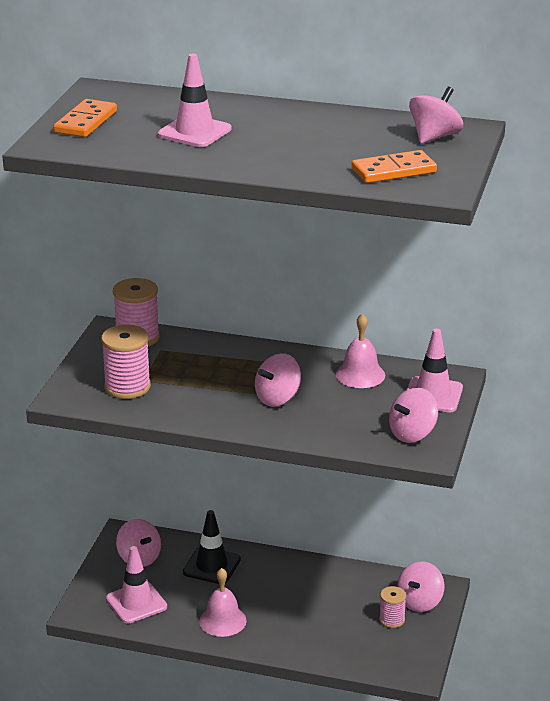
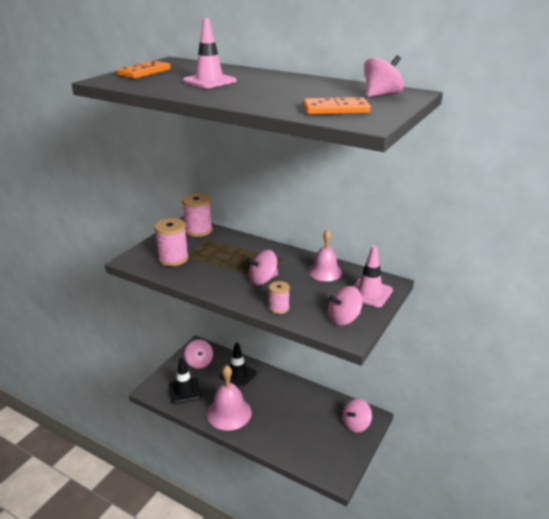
camera: 15 degrees right, 0 degrees up
(136, 603) = (184, 391): pink traffic cone -> black traffic cone
(222, 620) = (229, 413): pink bell -> pink bell, size x1.51
(392, 620) = (334, 433): pink spool -> pink spool (279, 308)

